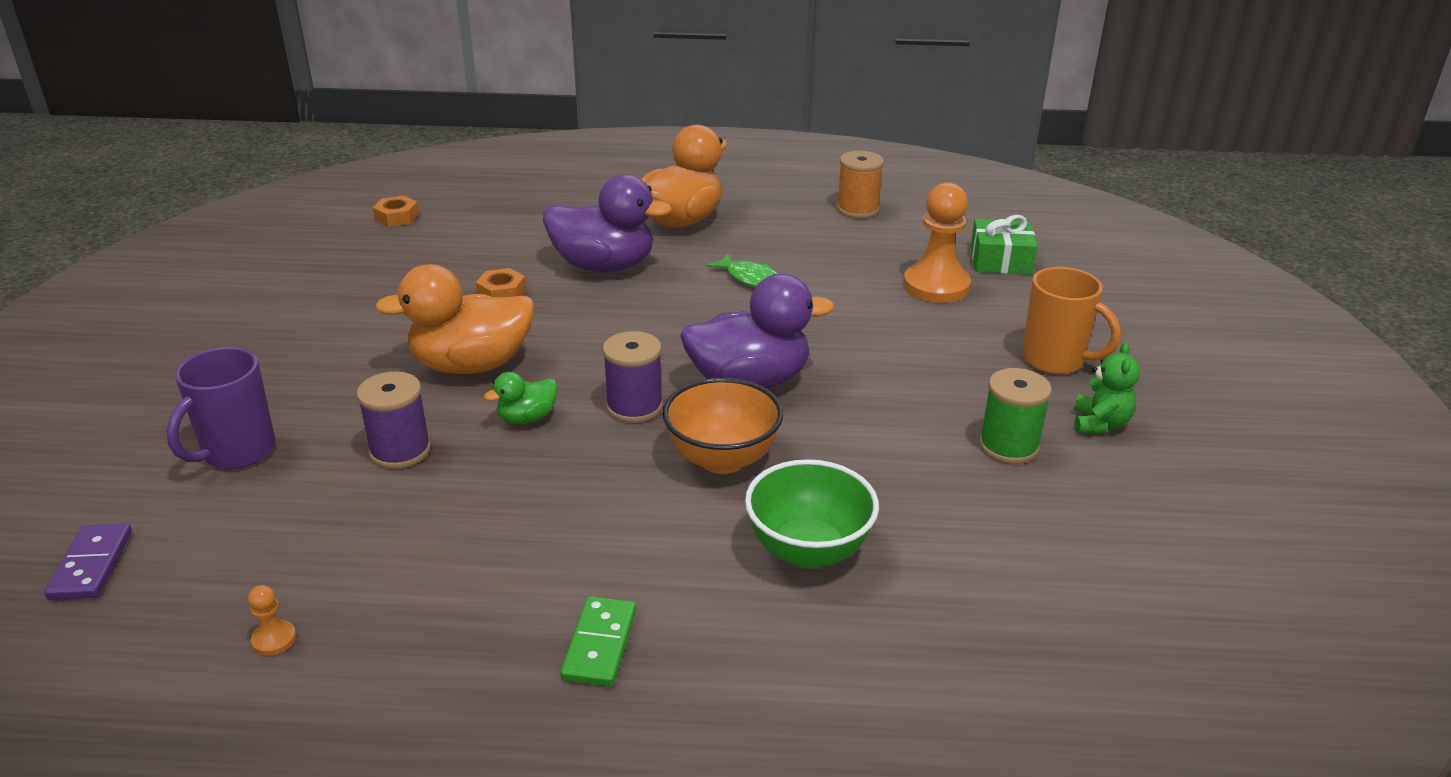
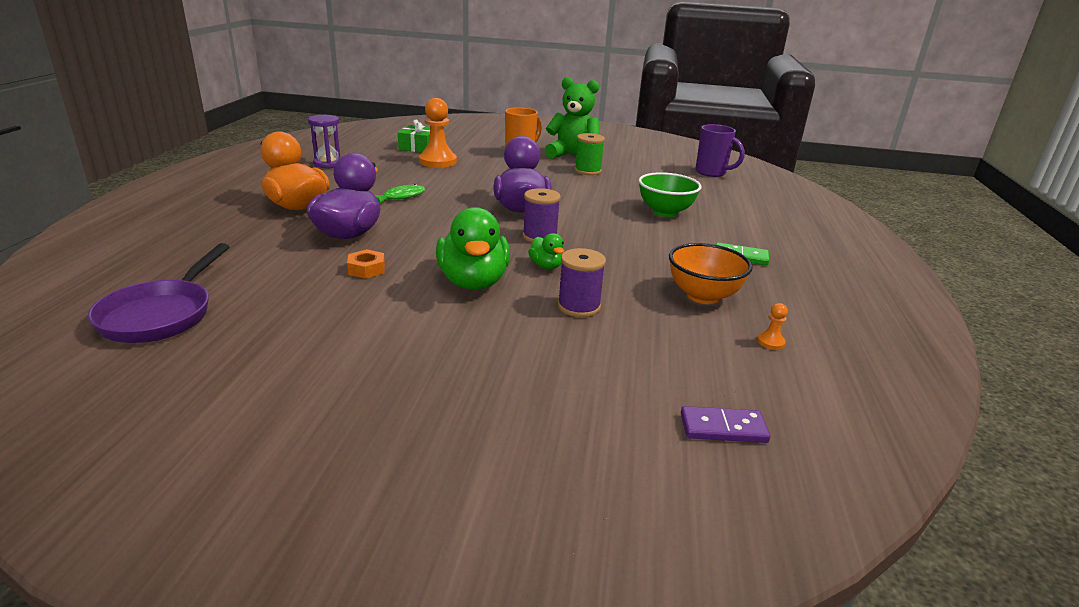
camera: 85 degrees left, 5 degrees down
(237, 452) = (574, 373): purple mug -> purple mug (711, 173)
(397, 217) = (161, 315): orange nut -> purple pan
(471, 365) = (473, 282): orange duck -> green duck
(722, 459) = (594, 221): orange bowl -> orange bowl (703, 296)
(857, 209) = (328, 164): orange spool -> purple hourglass
(1100, 424) = (572, 156): green teddy bear -> green teddy bear, size x1.90

